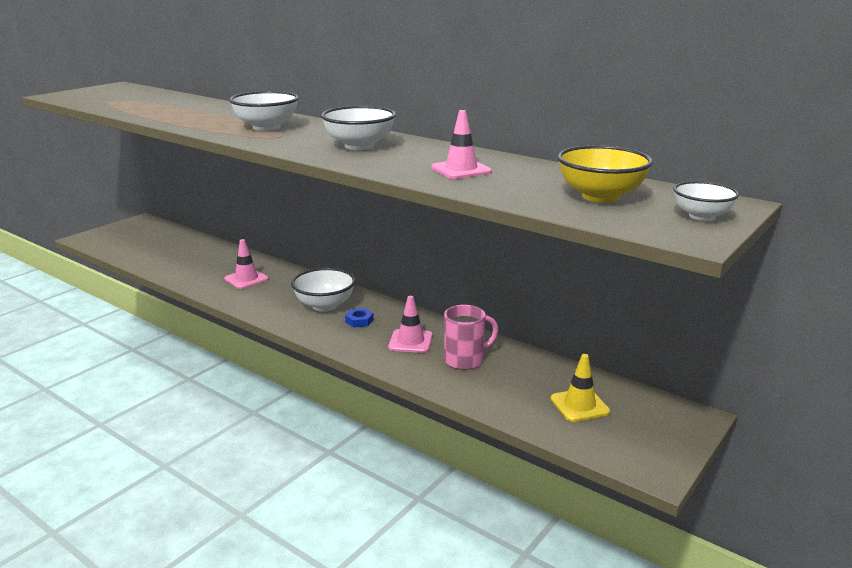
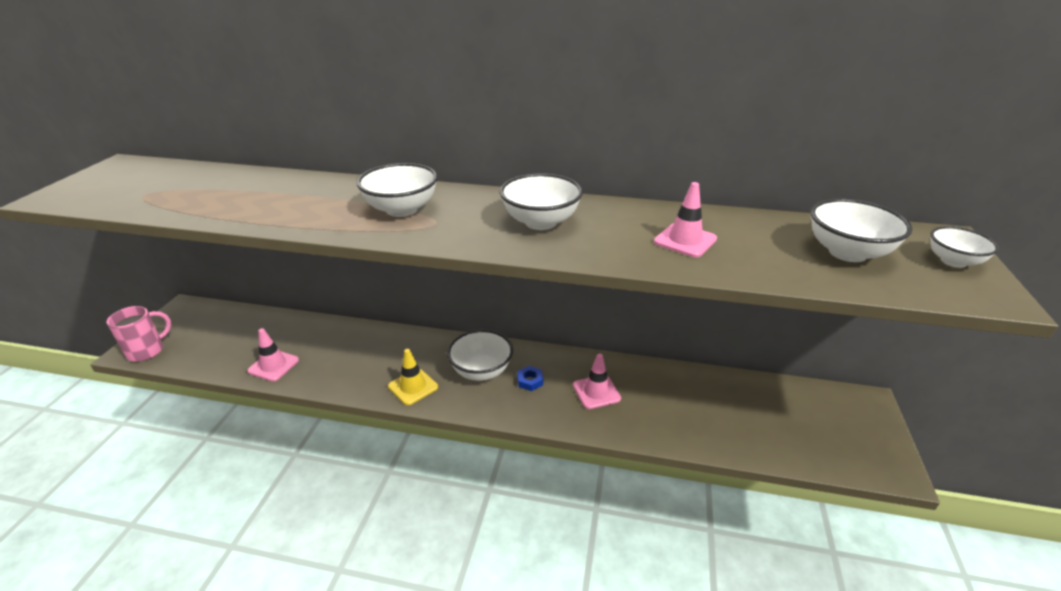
camera: 25 degrees left, 10 degrees up
(246, 279) = (373, 359): pink traffic cone -> pink traffic cone (273, 365)
(465, 360) = (659, 399): pink mug -> pink mug (147, 351)
(579, 405) = (786, 419): yellow traffic cone -> yellow traffic cone (413, 387)
(600, 196) = (847, 253): yellow bowl -> white bowl

